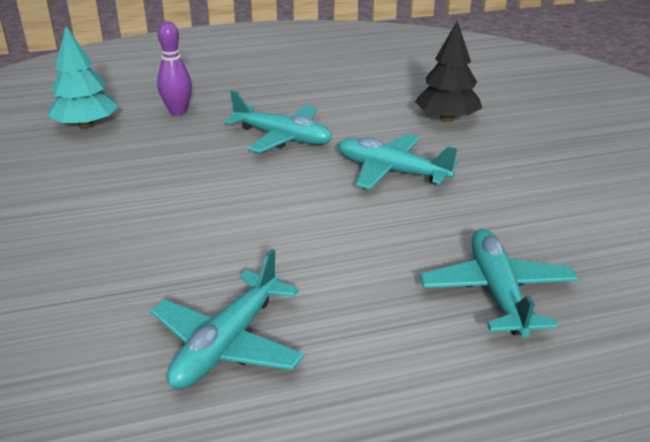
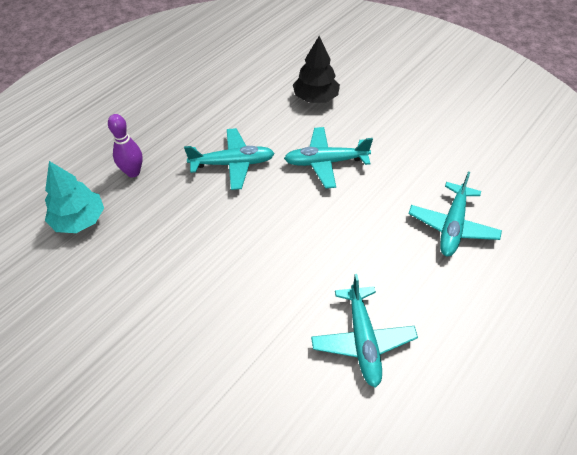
camera: 35 degrees left, 20 degrees up
(497, 292) = (452, 226): turquoise plane -> turquoise plane turned 120 degrees counterclockwise

